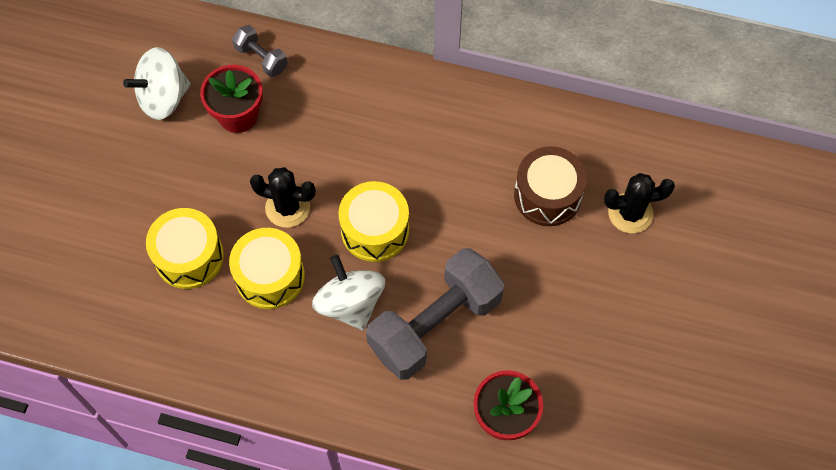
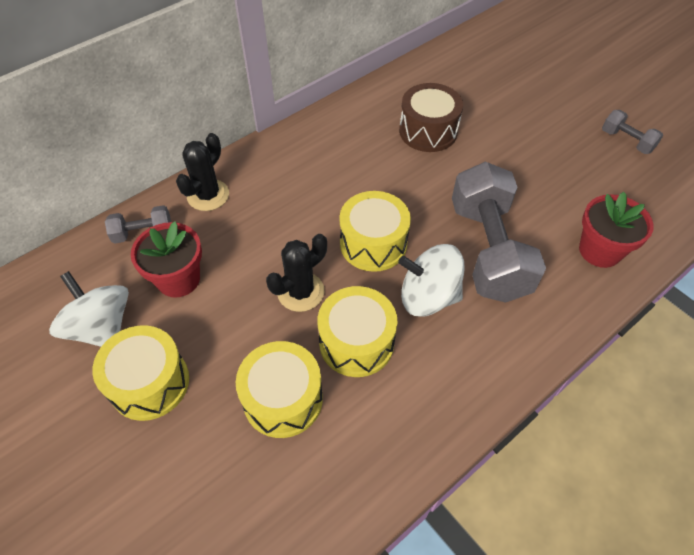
camera: 55 degrees left, 10 degrees down
(143, 162) = (149, 383): none -> yellow drum
(163, 98) = (101, 327): white spinning top -> white spinning top turned 135 degrees clockwise
(630, 213) = (476, 99): black cactus -> black cactus (208, 195)
(681, 383) = (626, 141): none -> grey dumbbell

